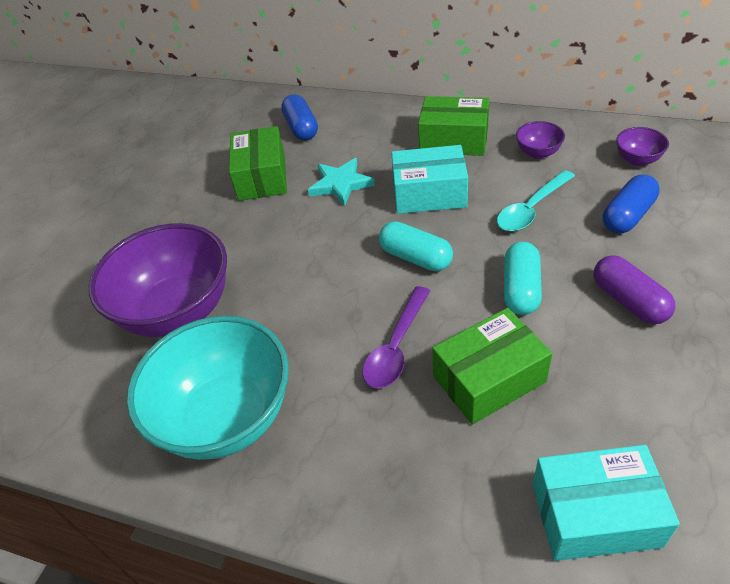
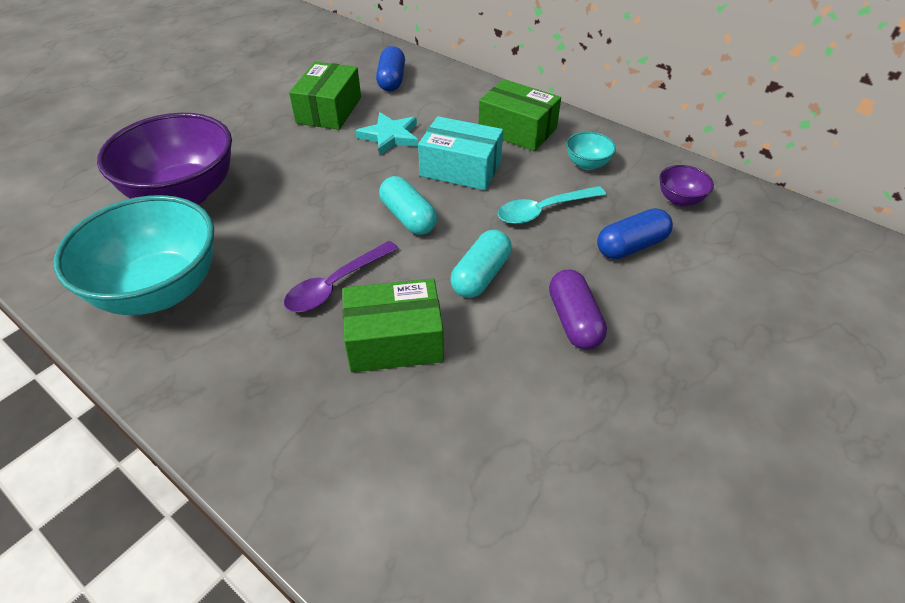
camera: 15 degrees right, 0 degrees up
(538, 153) = (587, 164): purple bowl -> turquoise bowl
(595, 514) = (400, 490): turquoise box -> none

